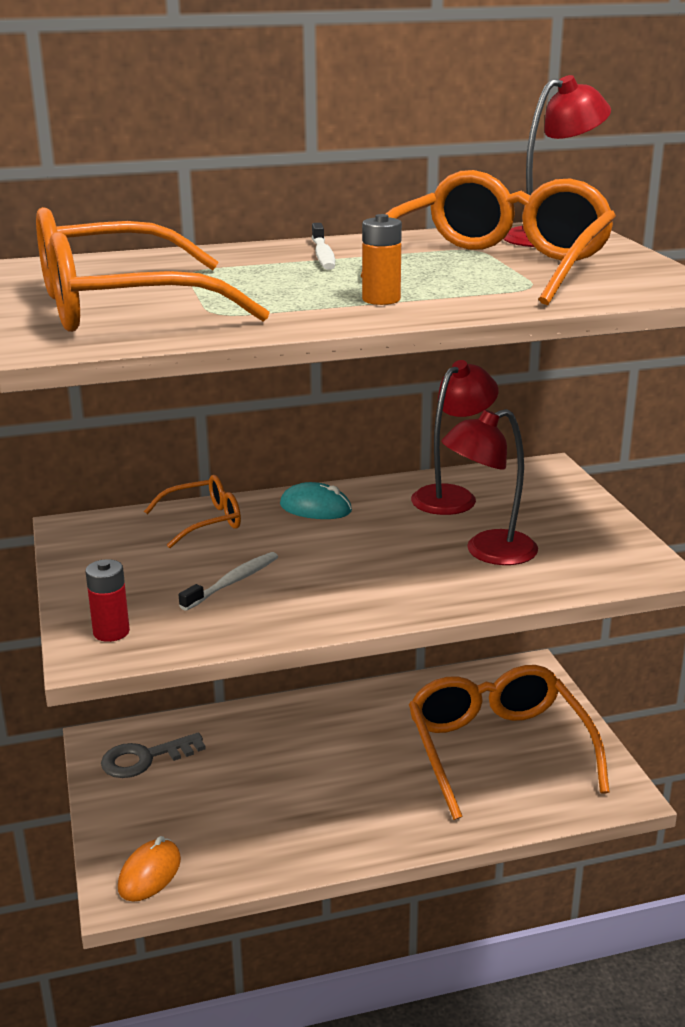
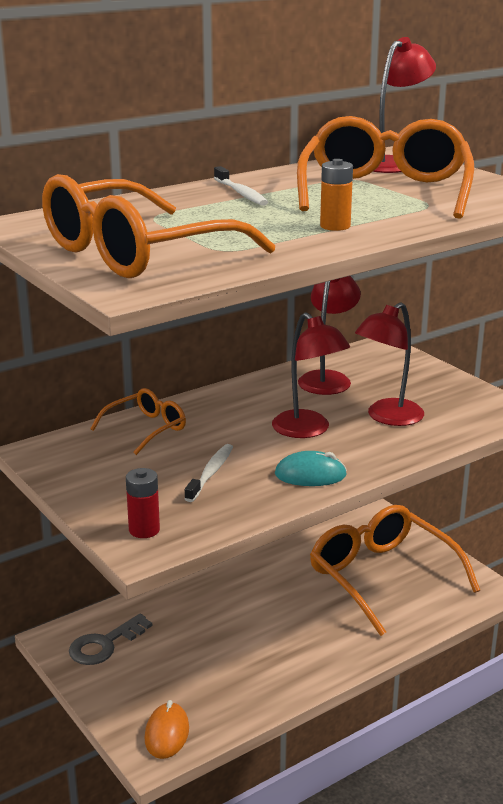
camera: 20 degrees left, 0 degrees up
(315, 508) = (229, 404): turquoise mouse -> turquoise mouse (310, 475)
(381, 552) = (308, 430): none -> red lamp

